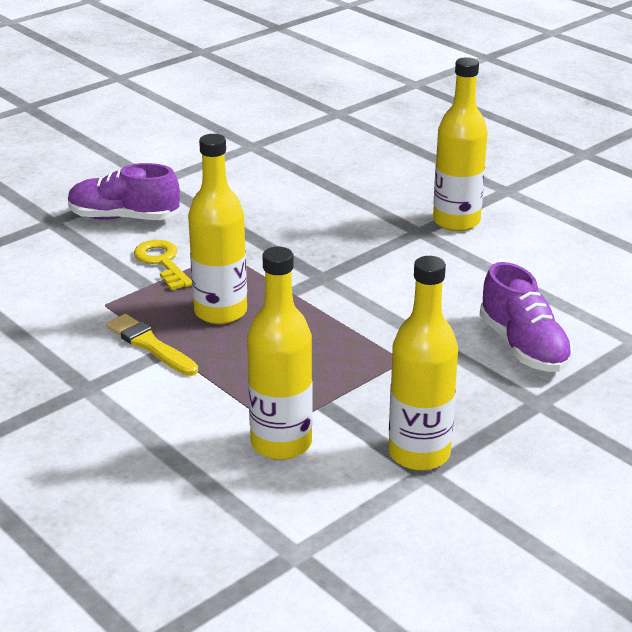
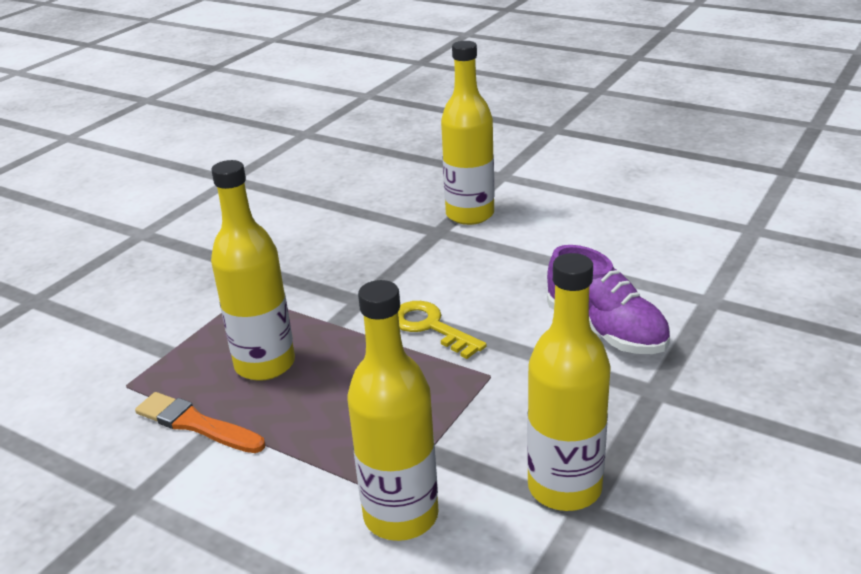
camera: 15 degrees left, 0 degrees up
(124, 218) = (118, 279): purple shoe -> none
(150, 345) = (197, 424): yellow brush -> orange brush
(162, 262) = (178, 321): yellow key -> yellow key (430, 327)

